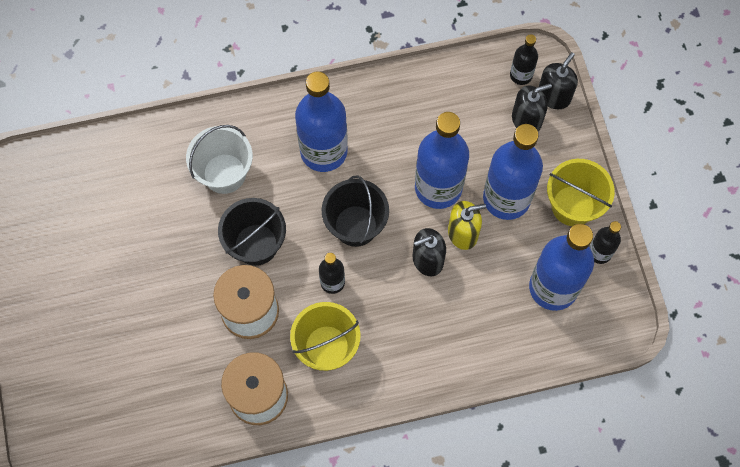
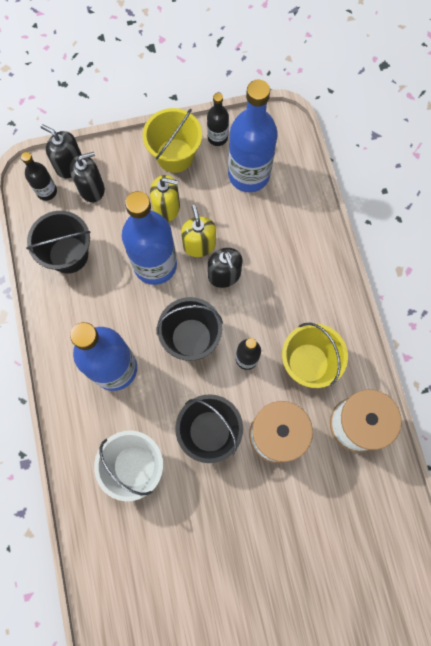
camera: 90 degrees left, 5 degrees up
(448, 101) = (68, 254): none -> black bucket
(506, 198) = (167, 208): blue bottle -> yellow soap dispenser
(526, 120) = (91, 189): black soap dispenser -> black soap dispenser turned 90 degrees clockwise

